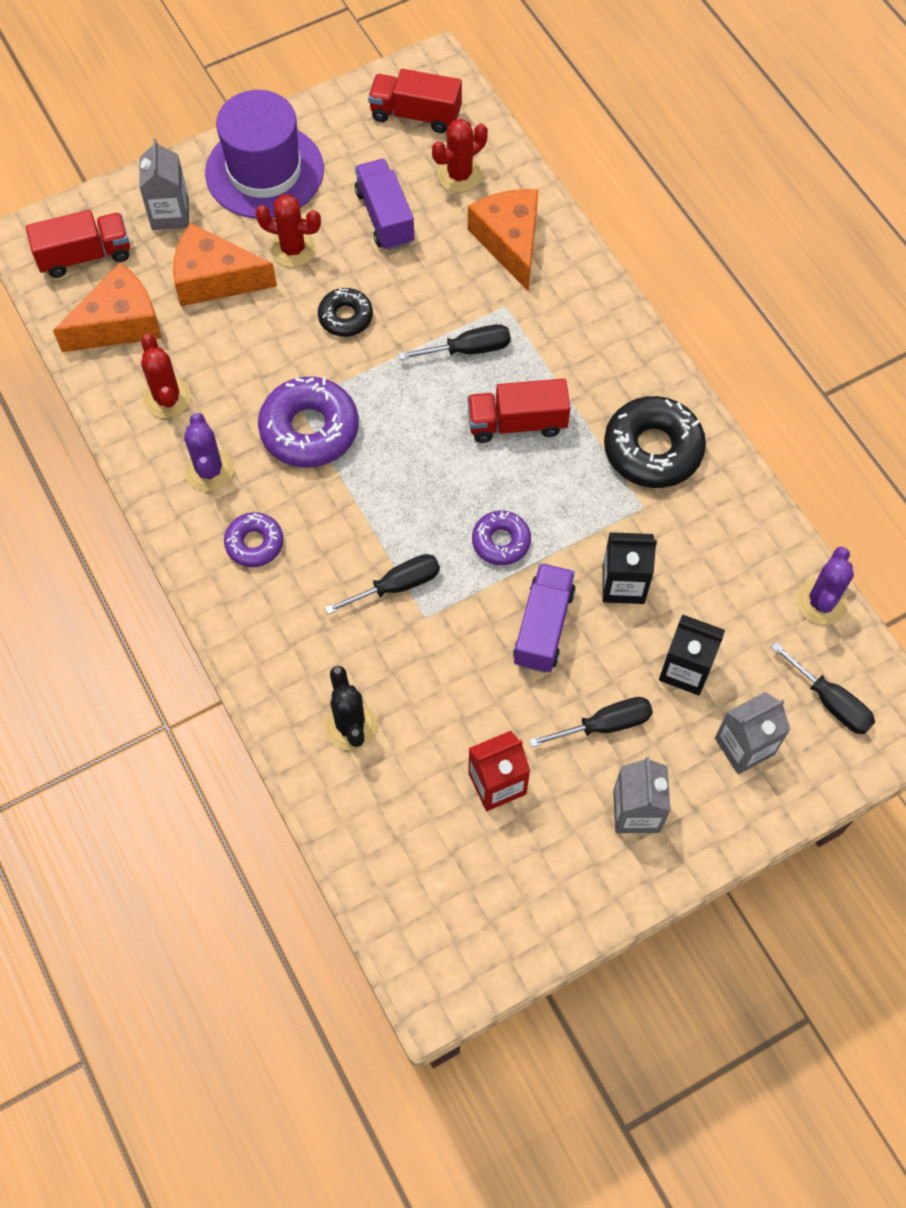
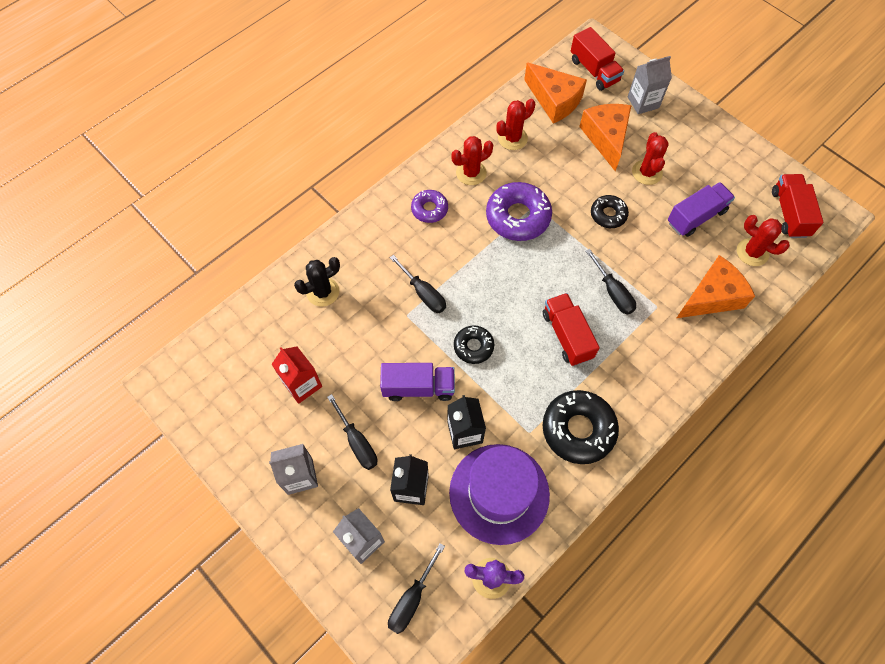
camera: 75 degrees right, 0 degrees up
(209, 470) = (471, 173): purple cactus -> red cactus
(264, 171) = (699, 141): purple hat -> purple hat (499, 493)
(501, 541) = (473, 347): purple donut -> black donut

